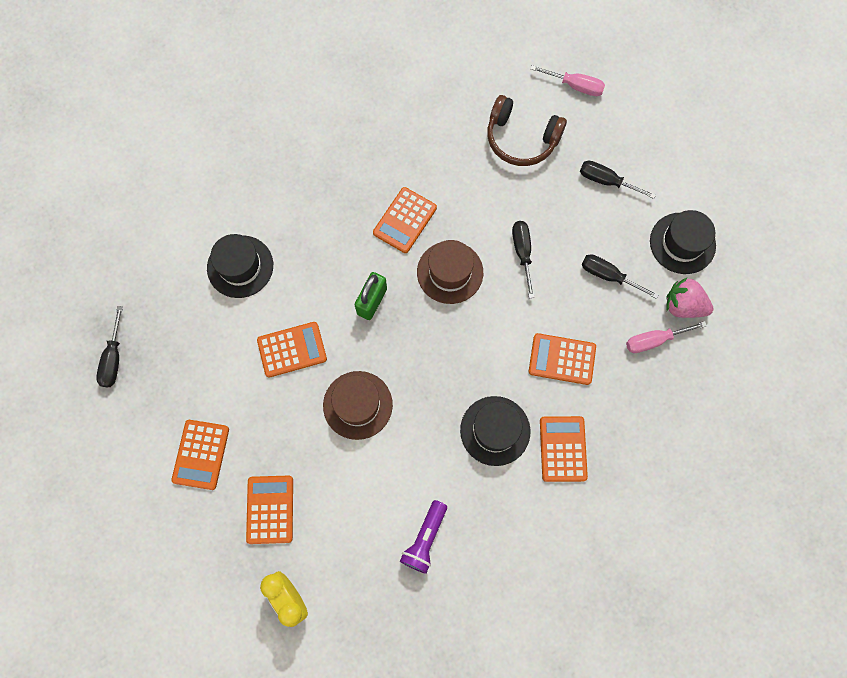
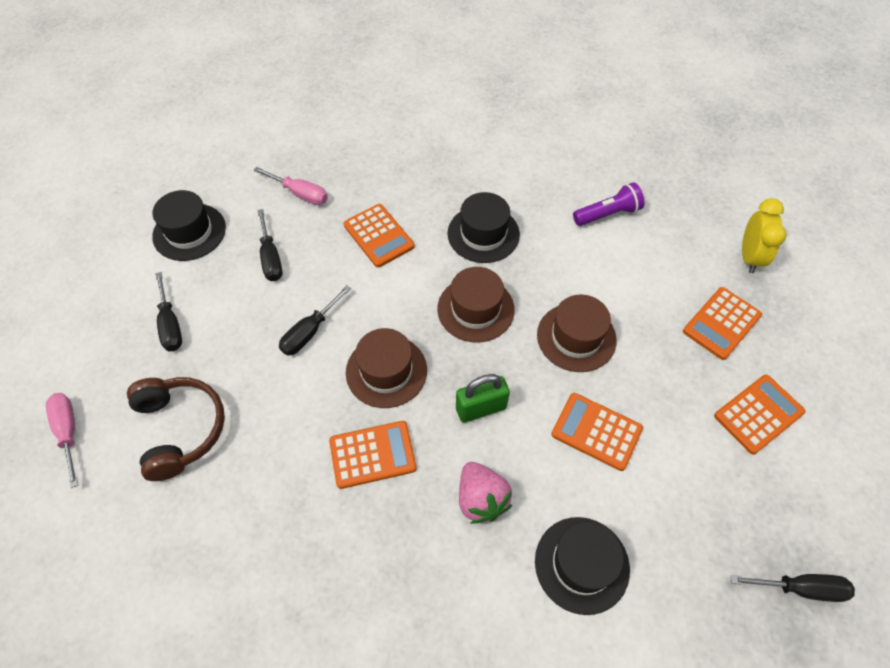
camera: 135 degrees left, 15 degrees down
(113, 358) = (800, 588): black screwdriver -> black screwdriver turned 45 degrees clockwise
(440, 364) = (475, 309): none -> brown hat
(563, 449) = (447, 187): orange calculator -> none
(683, 305) = (250, 196): pink strawberry -> pink strawberry (481, 499)

